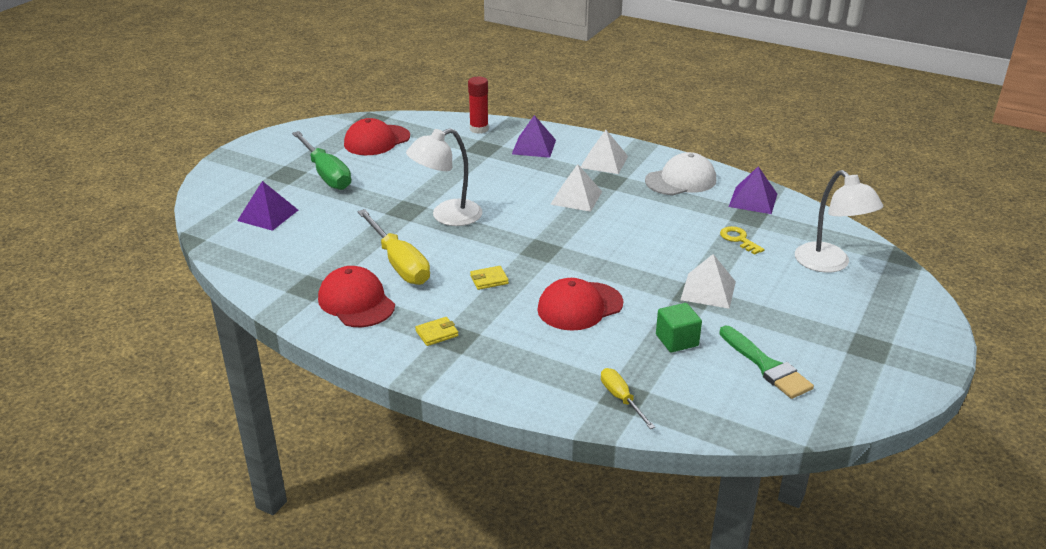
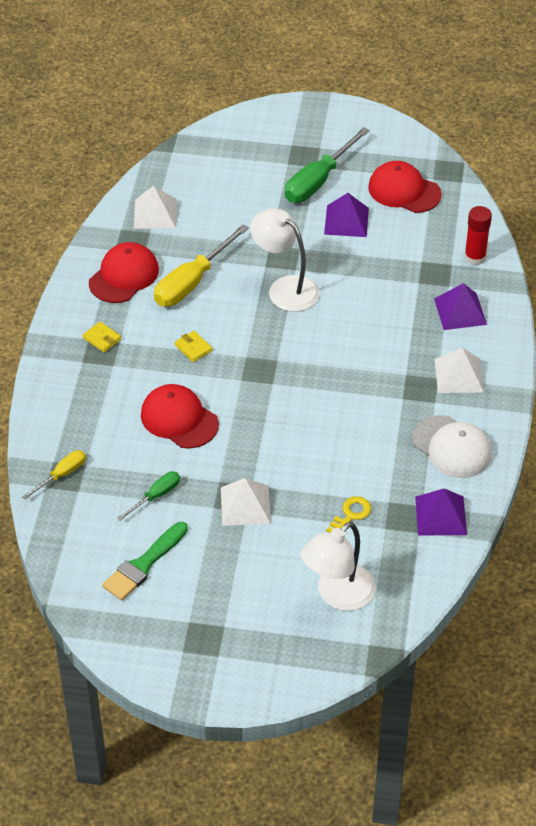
camera: 70 degrees right, 15 degrees up
(268, 215) = (227, 172): purple pyramid -> purple pyramid (346, 221)
(576, 197) = (369, 371): white pyramid -> white pyramid (155, 214)
(677, 340) = (156, 496): green cube -> green screwdriver

